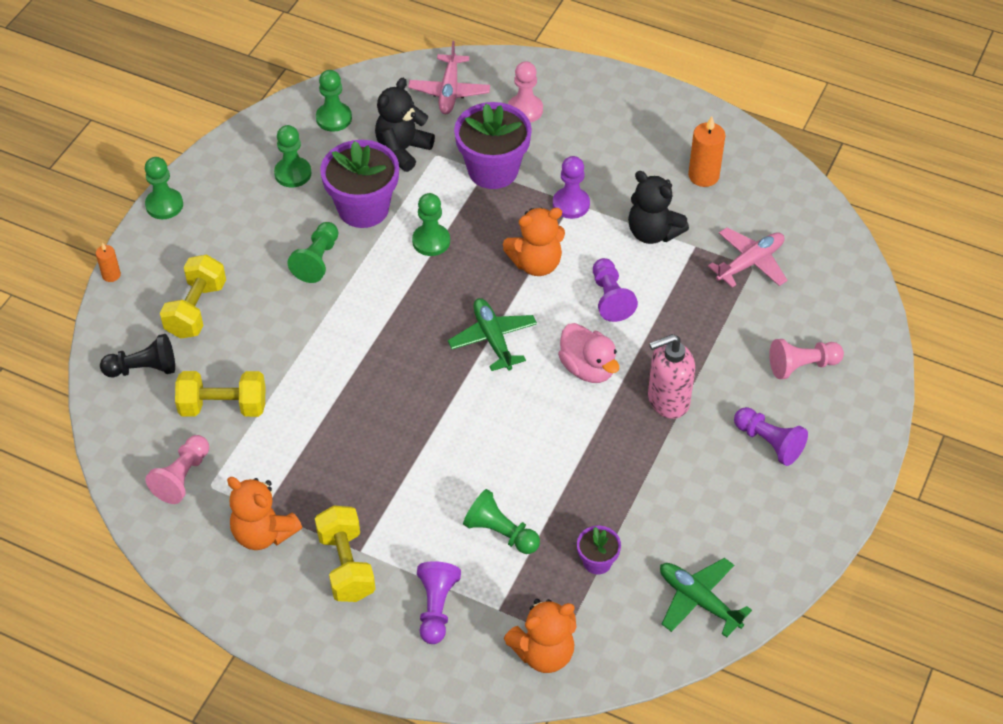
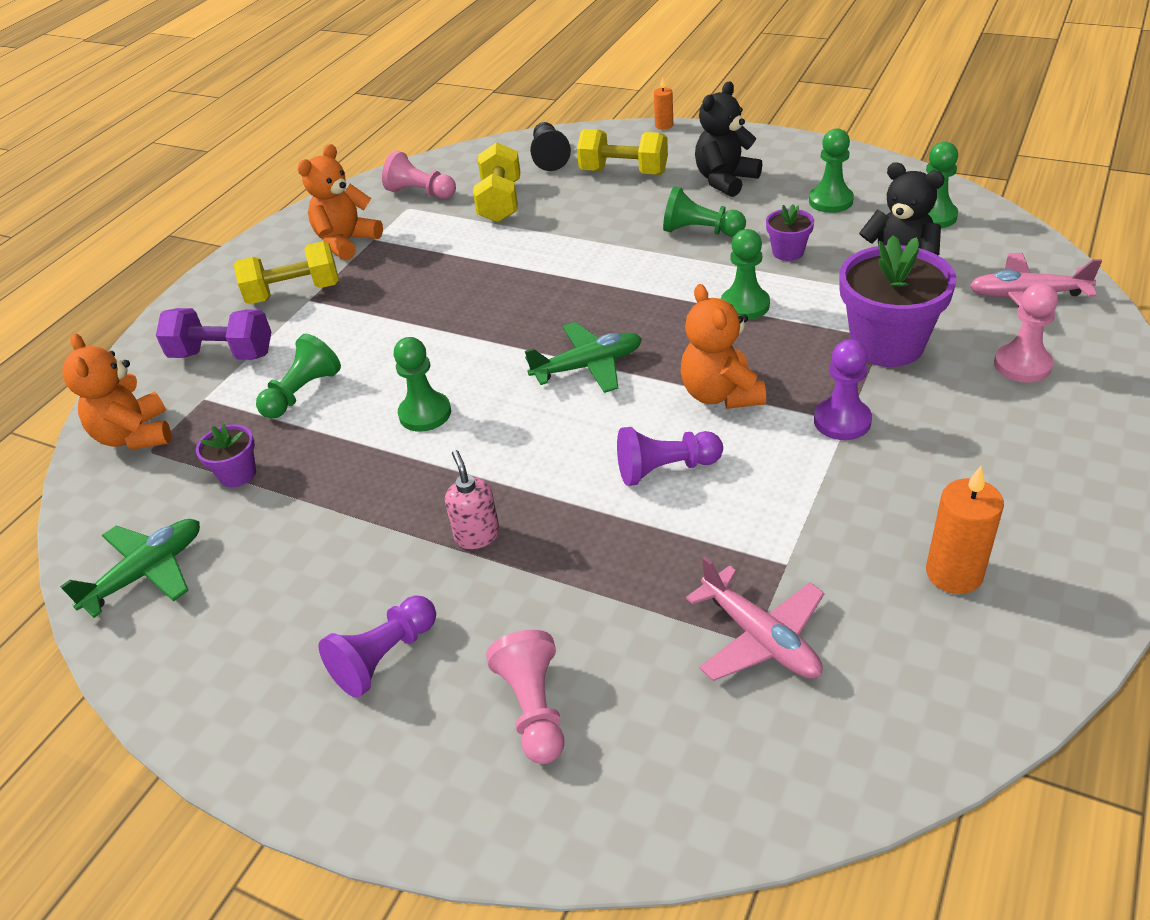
camera: 95 degrees right, 10 degrees down
(164, 205) = (762, 137): green pawn -> green pawn (425, 413)
(363, 208) = (788, 252): purple flower pot -> purple flower pot, size x0.49
(436, 608) = (223, 354): purple pawn -> purple dumbbell
(588, 368) = (538, 452): pink duck -> none
(653, 232) = (805, 511): black teddy bear -> black teddy bear (725, 180)
(667, 400) = (477, 535): pink soap dispenser -> pink soap dispenser, size x0.63

